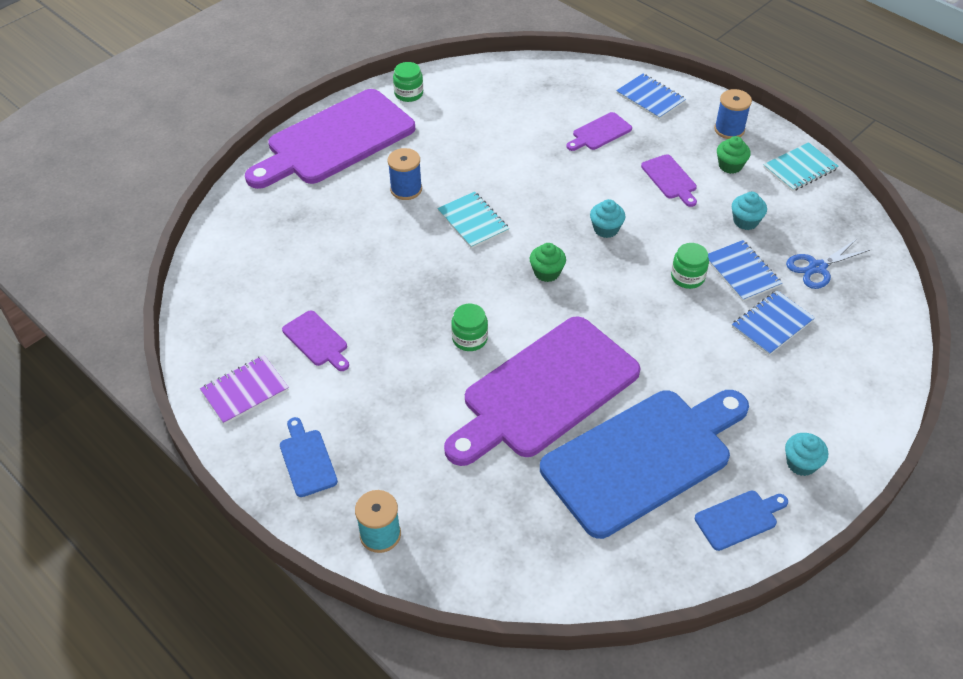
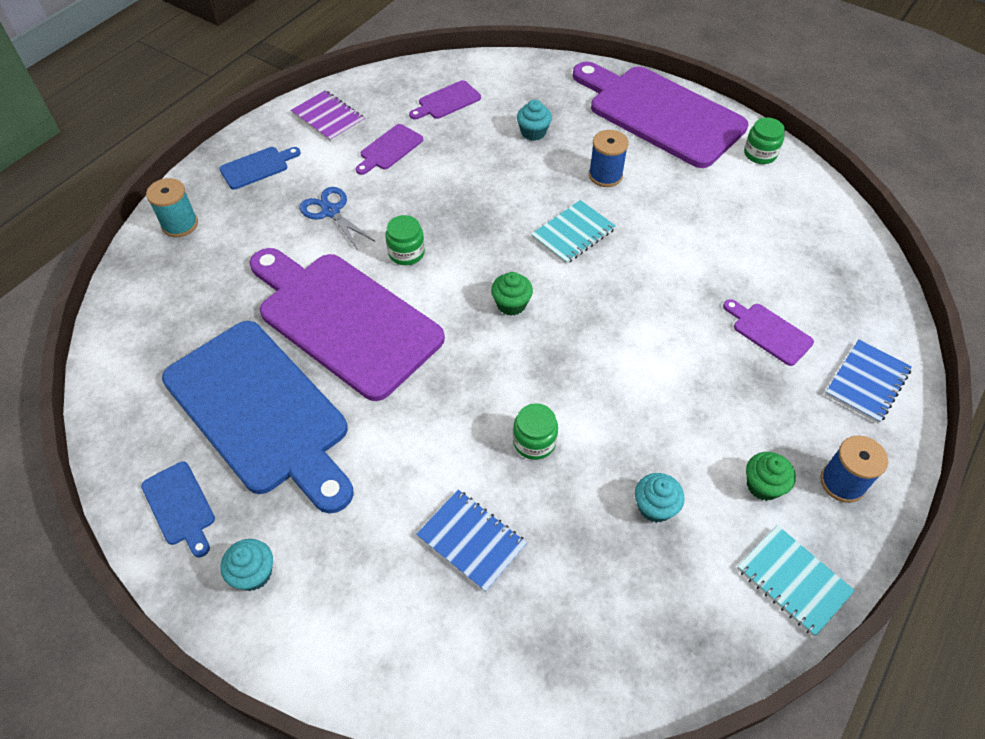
camera: 80 degrees right, 5 degrees up
(606, 229) = (595, 352): turquoise cupcake -> turquoise cupcake (533, 132)
(670, 179) = (708, 414): purple cutting board -> purple cutting board (447, 101)
(742, 272) = (557, 504): blue notebook -> none
(817, 268) = (587, 601): blue scissors -> blue scissors (330, 211)

